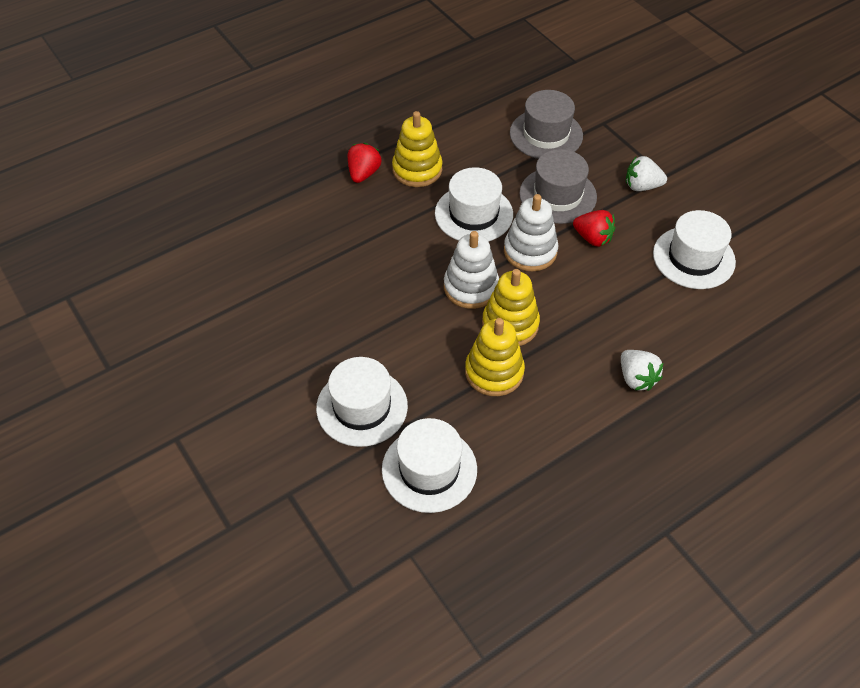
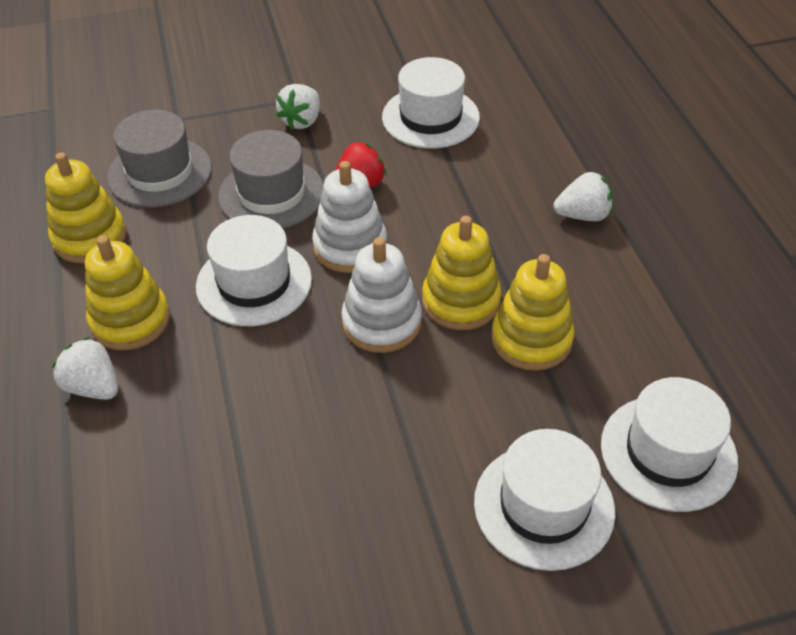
camera: 70 degrees left, 5 degrees down
(363, 173) = (93, 387): red strawberry -> white strawberry
(472, 126) = (90, 237): none -> yellow stacking toy

